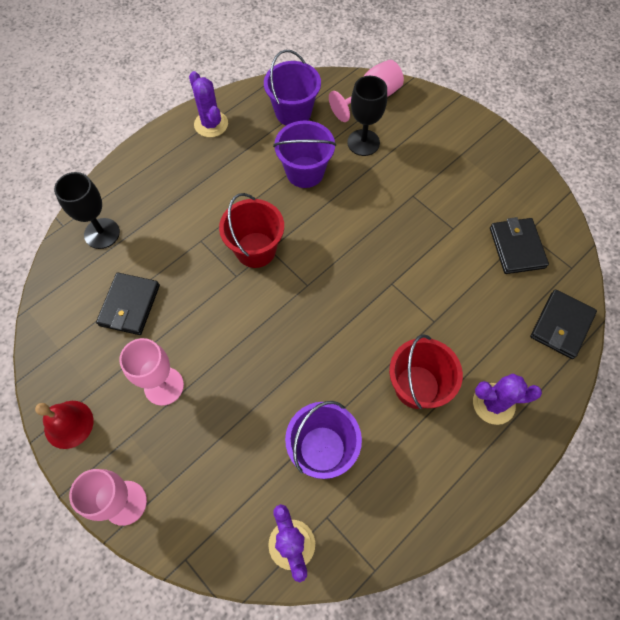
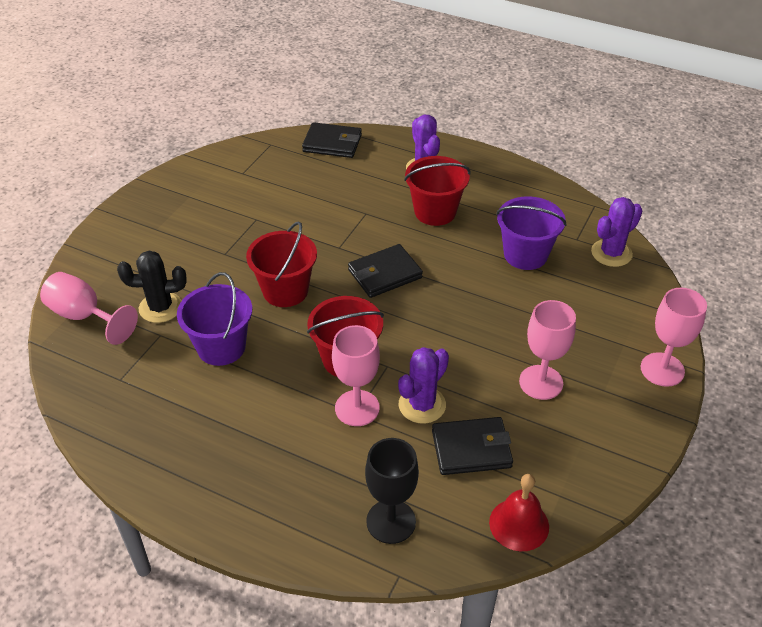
camera: 110 degrees left, 20 degrees down
(68, 424) = (629, 446): red bell -> red bell (519, 524)
(205, 242) = (357, 408): none -> pink goblet
(211, 124) = (168, 467): purple cactus -> purple cactus (422, 405)
(293, 112) = (126, 384): purple bucket -> none
(350, 228) = (285, 291): none -> red bucket
(363, 142) = (160, 307): black goblet -> black cactus
(517, 247) = (262, 176): black wallet -> black wallet (385, 274)

